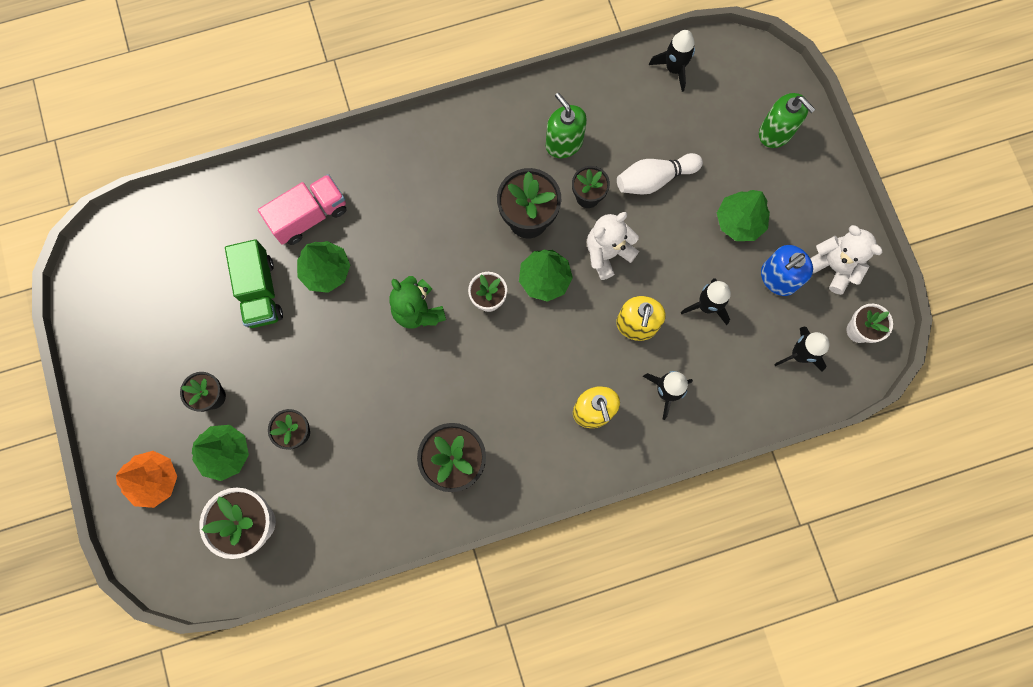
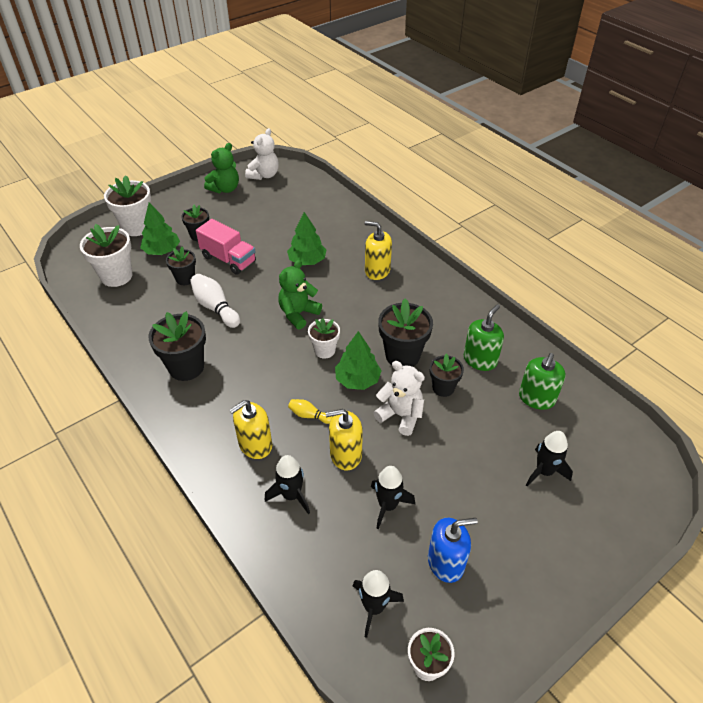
camera: 70 degrees right, 30 degrees down
(117, 337) = (225, 189): none -> green teddy bear
(154, 480) = (137, 227): orange tree -> white flower pot
(260, 291) = (279, 236): green truck -> none
(309, 216) = (342, 243): pink truck -> pink truck (228, 259)
(379, 194) = (377, 270): none -> yellow soap dispenser
(575, 345) = (309, 415): none -> yellow bowling pin
(654, 179) = (486, 430): white bowling pin -> white bowling pin (215, 307)
(674, 69) = (597, 415): black rocket -> black rocket (544, 471)
(739, 221) = (485, 510): green tree -> none
(775, 132) = (595, 516): green soap dispenser -> green soap dispenser (536, 398)
(778, 278) = (446, 562): blue soap dispenser -> blue soap dispenser turned 135 degrees clockwise
(833, 267) = (486, 615): white teddy bear -> white teddy bear (264, 175)

